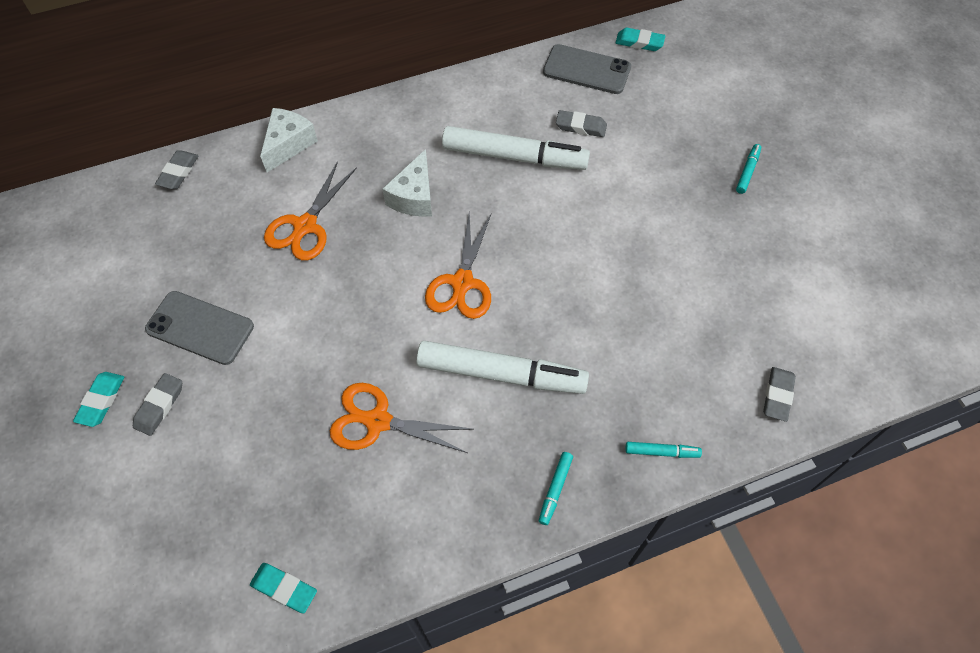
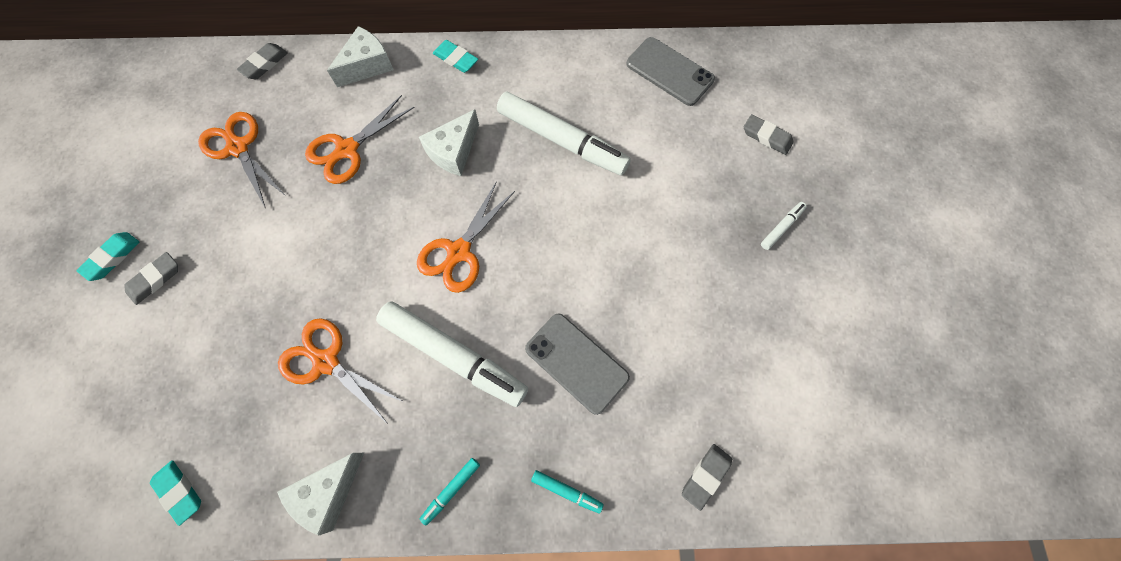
camera: 20 degrees right, 10 degrees up
(189, 258) = (238, 148): none -> orange scissors
(200, 328) = (219, 217): grey phone -> grey phone (576, 363)
(437, 534) = (328, 492): none -> white cheese
(580, 127) = (638, 129): grey eraser -> grey eraser (766, 137)
(639, 42) = (734, 58): turquoise eraser -> turquoise eraser (456, 59)
(747, 171) = (781, 227): turquoise marker -> white marker

